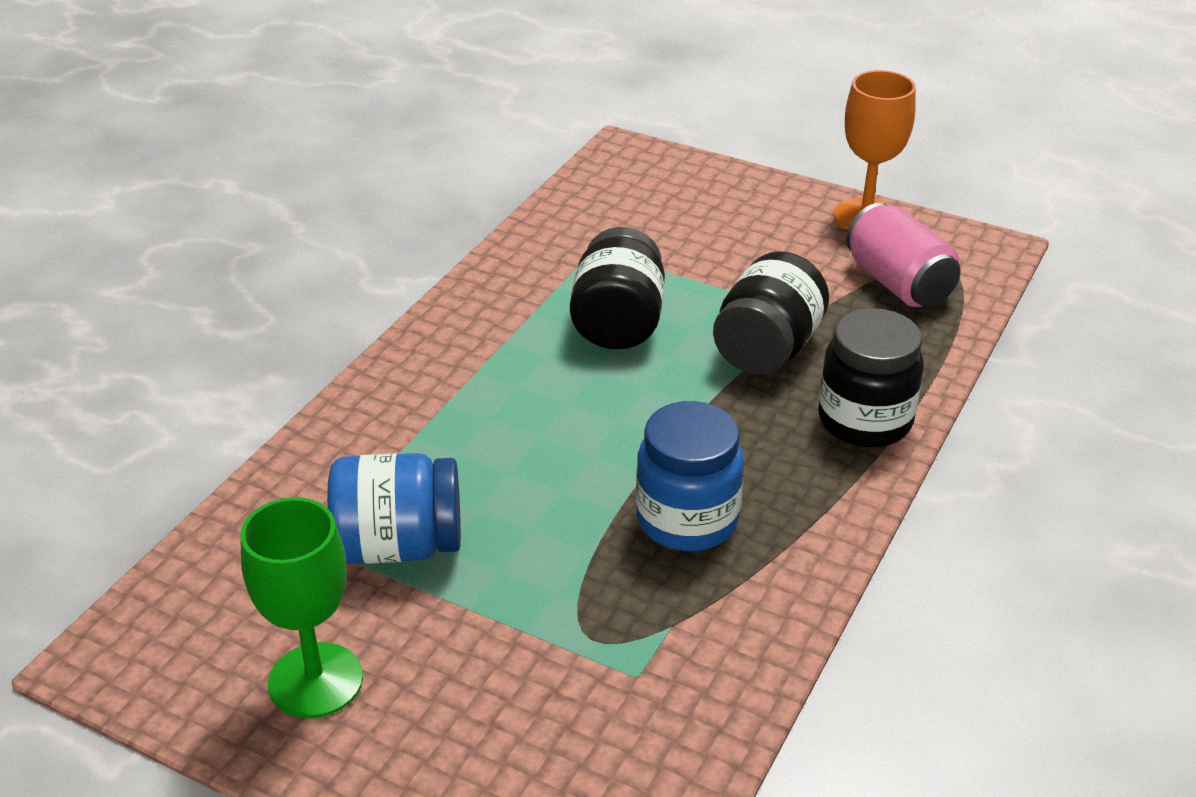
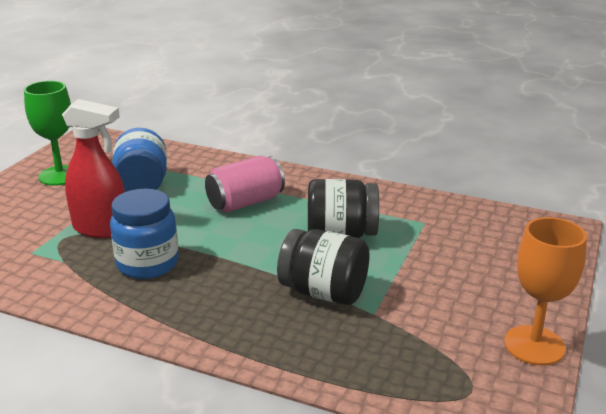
camera: 85 degrees right, 10 degrees down
(564, 588) = (101, 229): none -> red spray bottle
(864, 421) = (243, 335): black jar -> none
(898, 283) = (432, 360): pink can -> pink can (245, 203)

